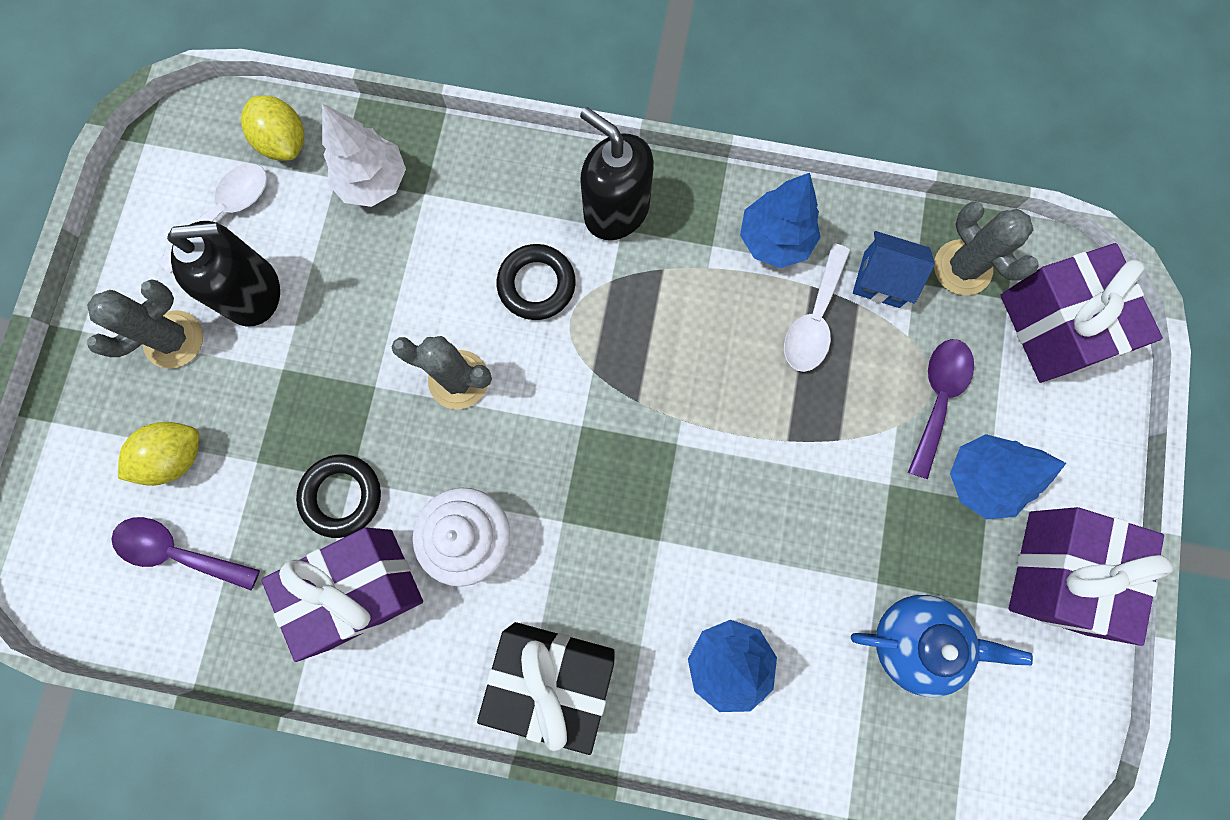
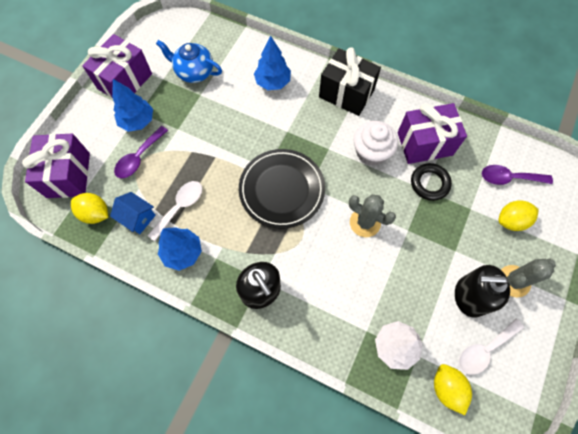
camera: 165 degrees left, 10 degrees down
(178, 552) = (509, 178): purple spoon -> purple spoon turned 150 degrees clockwise
(536, 285) = (314, 261): black ring -> none
(633, 404) = (282, 190): none -> black plate
(962, 268) = (95, 213): grey cactus -> yellow lemon

